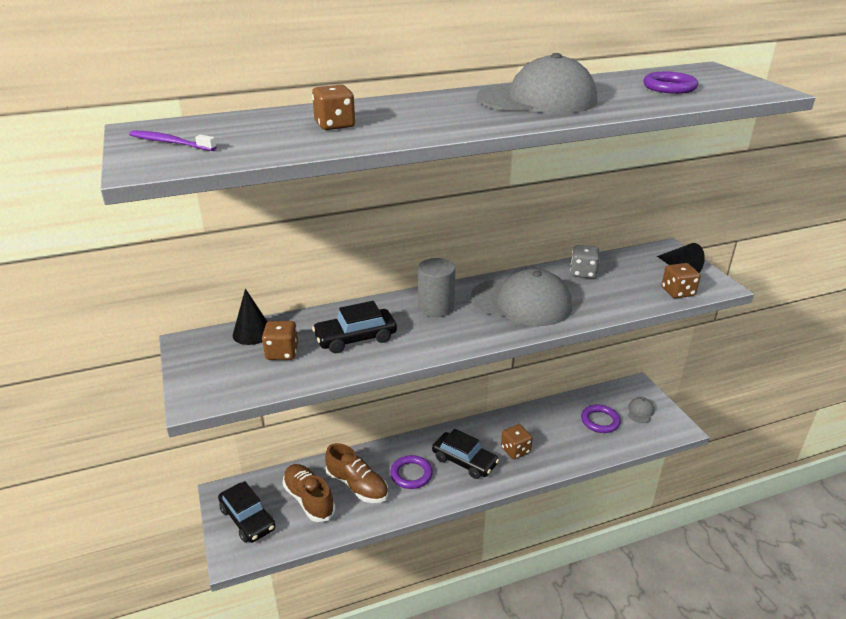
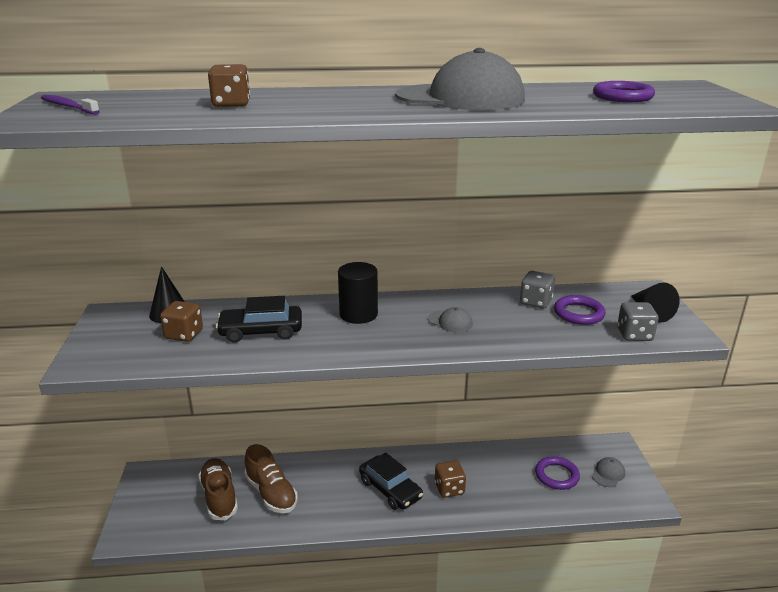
camera: 15 degrees right, 5 degrees down
(247, 519) = (154, 503): black car -> none
(411, 474) = (330, 492): purple ring -> purple ring (578, 313)
(436, 307) = (358, 314): grey cylinder -> black cylinder
(521, 302) = (450, 321): grey cap -> grey cap, size x0.42
(677, 292) = (634, 335): brown dice -> grey dice

